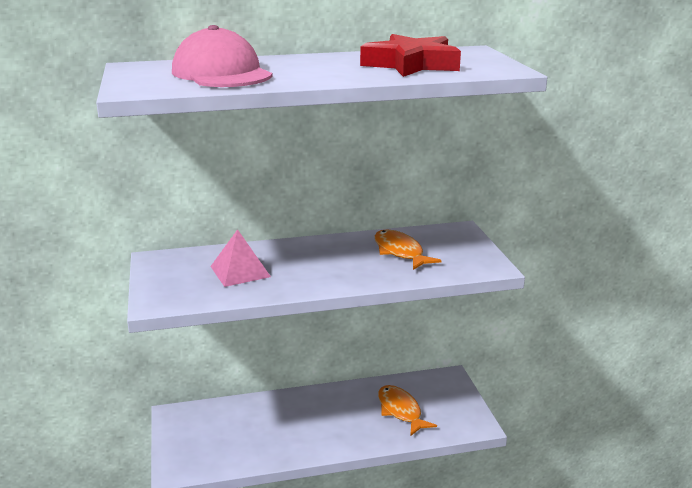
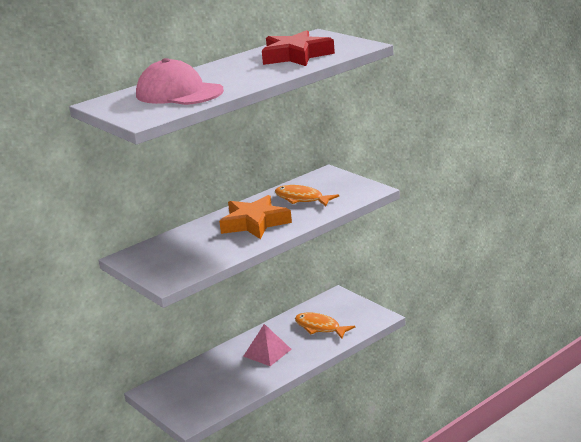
camera: 25 degrees left, 0 degrees up
(240, 271) = (202, 245): pink pyramid -> pink pyramid (267, 352)
(320, 264) = (255, 223): none -> orange star

